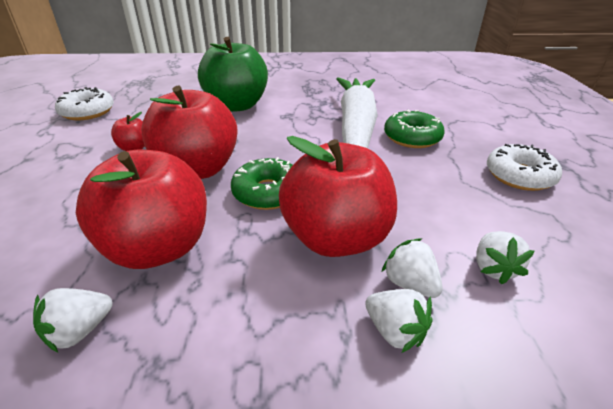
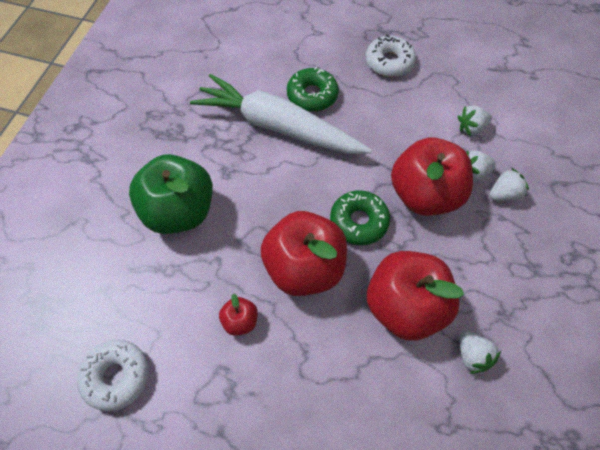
camera: 70 degrees left, 25 degrees up
(493, 268) = (471, 128): white strawberry -> white strawberry turned 135 degrees clockwise

